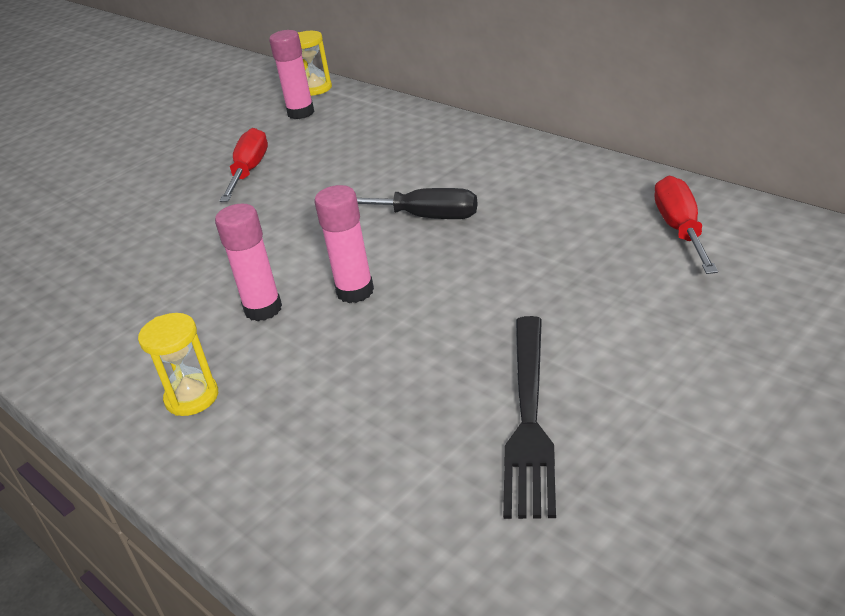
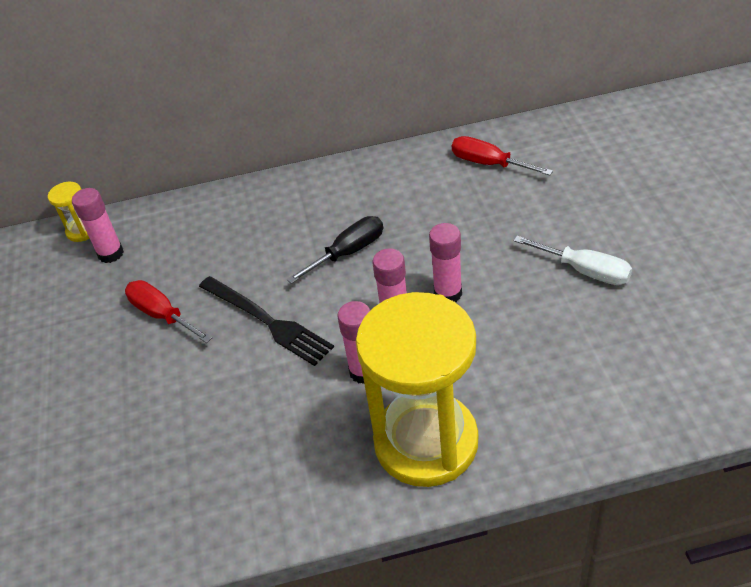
camera: 55 degrees left, 10 degrees up
(192, 397) = (426, 442): yellow hourglass -> yellow hourglass, size x2.48
(426, 306) = (448, 293): none -> pink glue stick
(529, 418) = (588, 297): black fork -> black fork (267, 321)
(575, 392) = (585, 271): none -> white screwdriver

